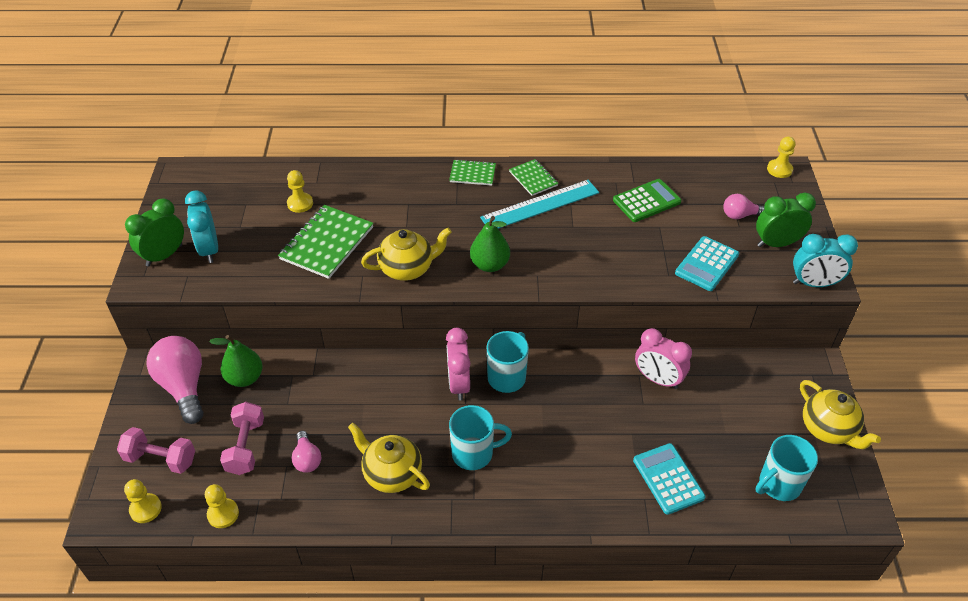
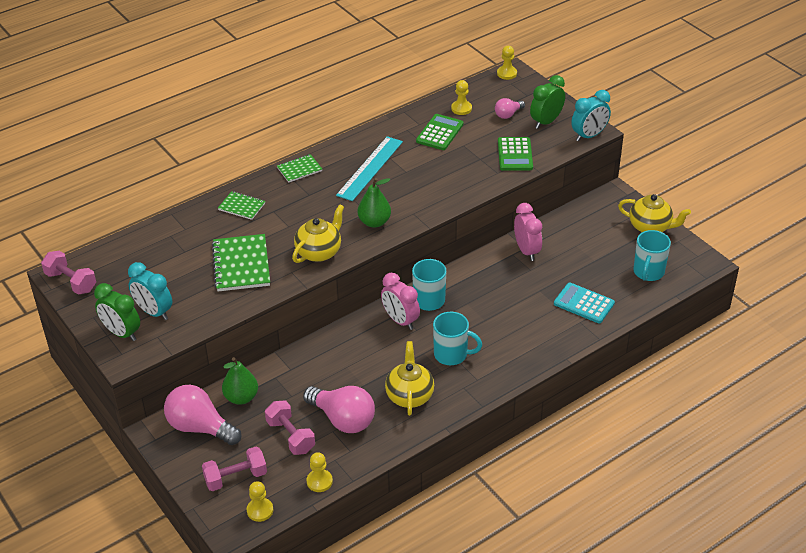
camera: 35 degrees left, 5 degrees down
(164, 255) = (122, 333): green clock -> green clock turned 60 degrees counterclockwise
(178, 184) = (71, 282): none -> pink dumbbell
(300, 203) = (189, 249): yellow pawn -> yellow pawn (461, 108)
(307, 459) = (343, 419): pink light bulb -> pink light bulb, size x1.91
(391, 473) = (409, 395): yellow teapot -> yellow teapot turned 90 degrees clockwise
(474, 453) = (452, 355): turquoise mug -> turquoise mug turned 60 degrees clockwise
(533, 178) = (347, 153): green notebook -> green notebook (241, 207)
(658, 379) = (526, 251): pink clock -> pink clock turned 105 degrees counterclockwise
(706, 264) = (515, 154): turquoise calculator -> green calculator

